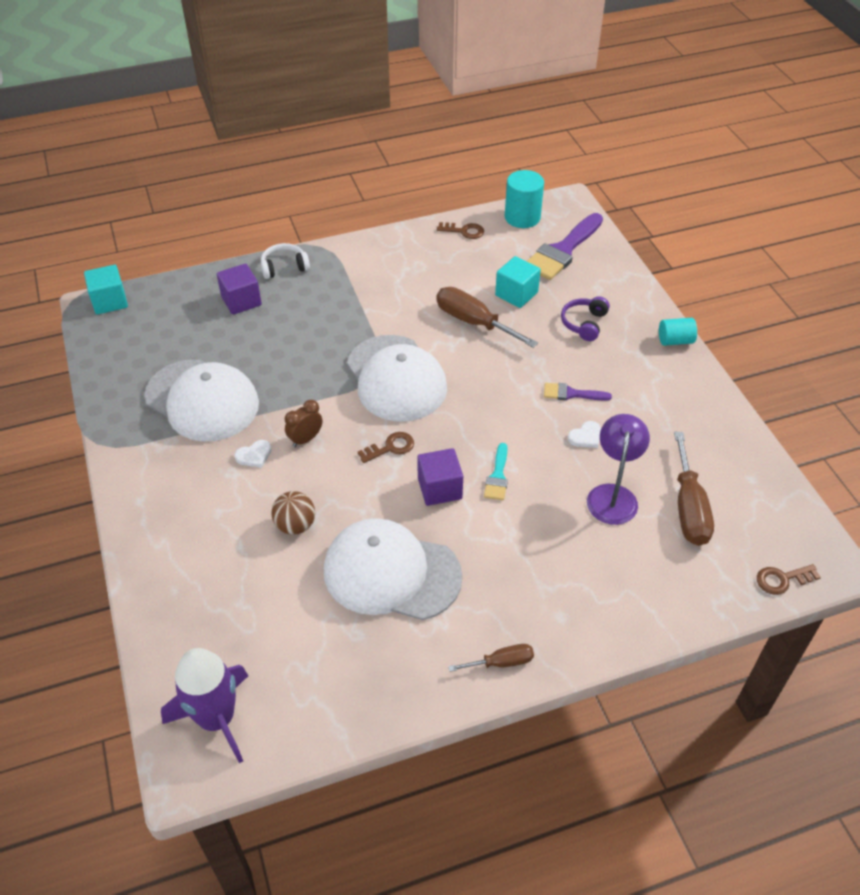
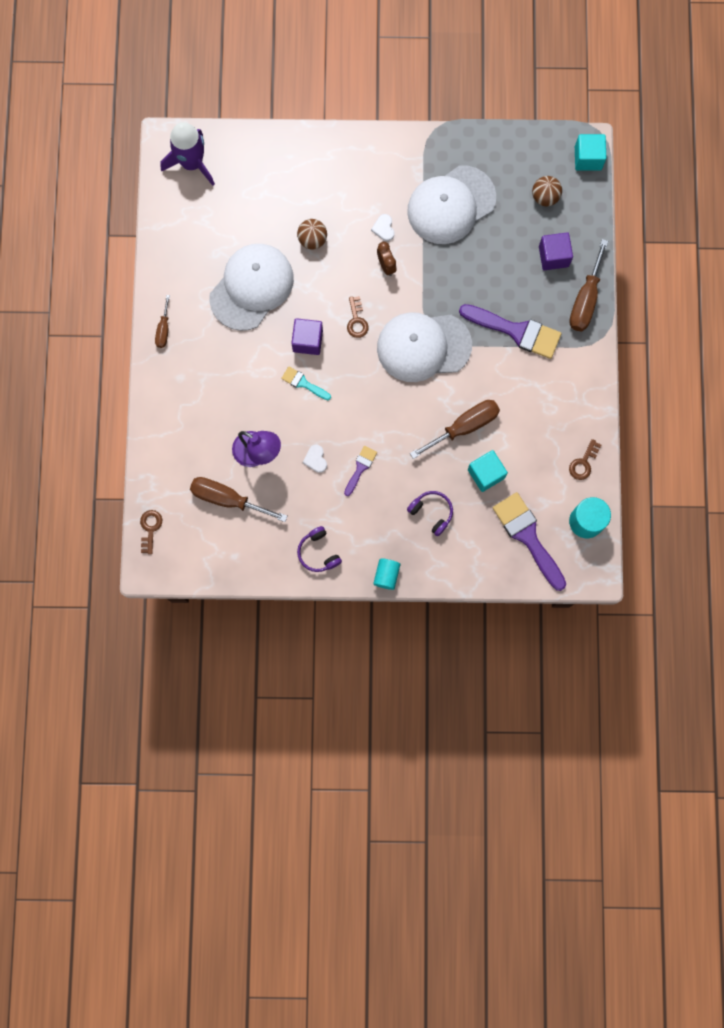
camera: 110 degrees right, 30 degrees up
(168, 324) = (545, 197): none -> brown ball
(284, 267) = (585, 299): white headphones -> brown screwdriver
(343, 309) = (516, 331): none -> purple brush
(691, 403) = (318, 552): none -> purple headphones

